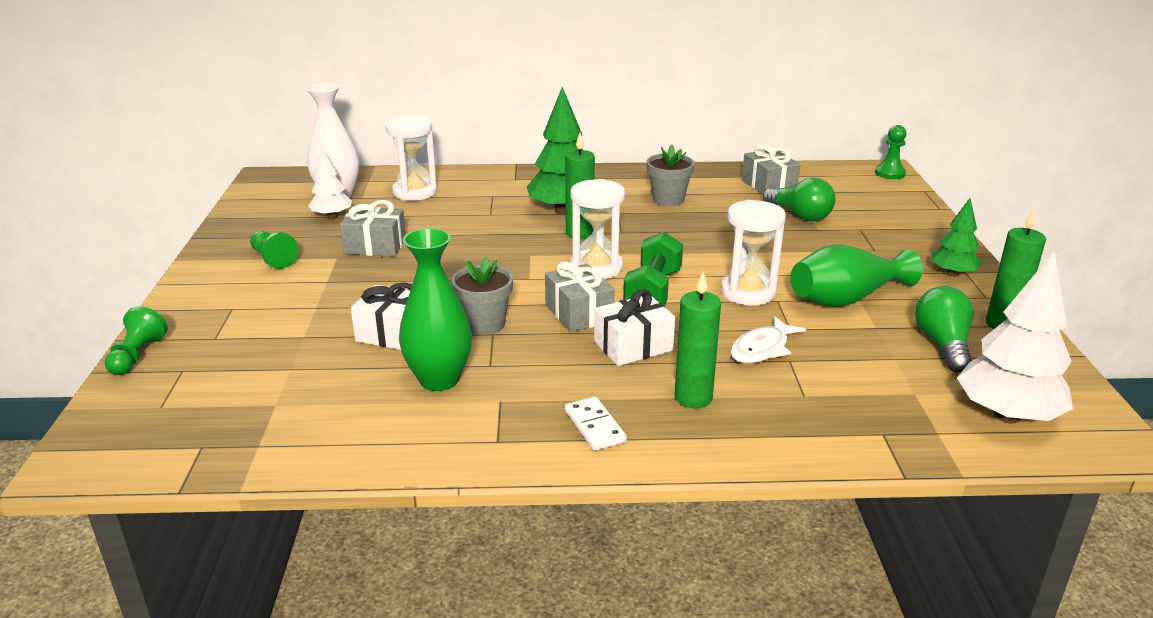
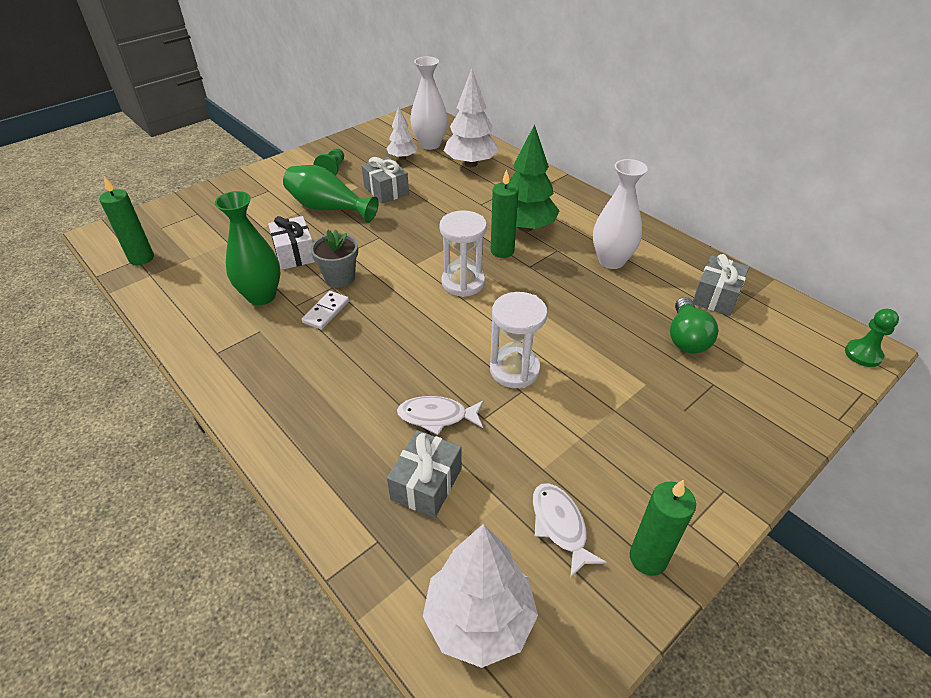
camera: 50 degrees right, 15 degrees up
(137, 356) = (198, 194): green pawn -> none
(415, 192) = (471, 164): white hourglass -> white tree
(579, 313) = (393, 307): grey gift -> grey gift (426, 484)
(595, 426) = (263, 384): white domino -> white domino (326, 312)
(633, 346) = (376, 351): white gift -> none
(653, 292) = (459, 324): green dumbbell -> none
(668, 200) = (611, 261): grey flower pot -> white vase
(693, 398) = (336, 412): green candle -> green candle (141, 258)
(846, 299) = (570, 429): green vase -> green vase (328, 208)
(942, 344) = (560, 526): green light bulb -> white fish
(952, 274) = (706, 482): green tree -> none

